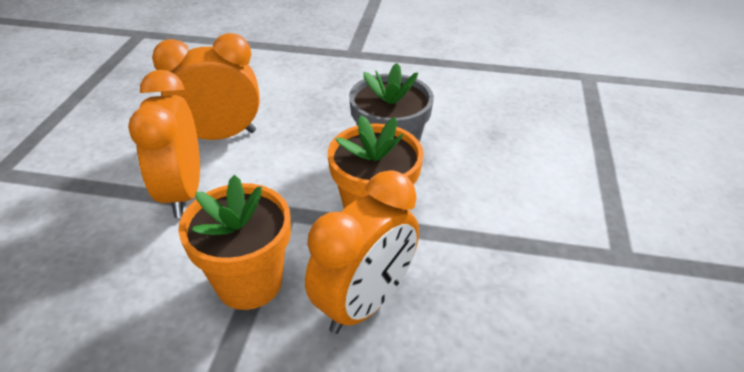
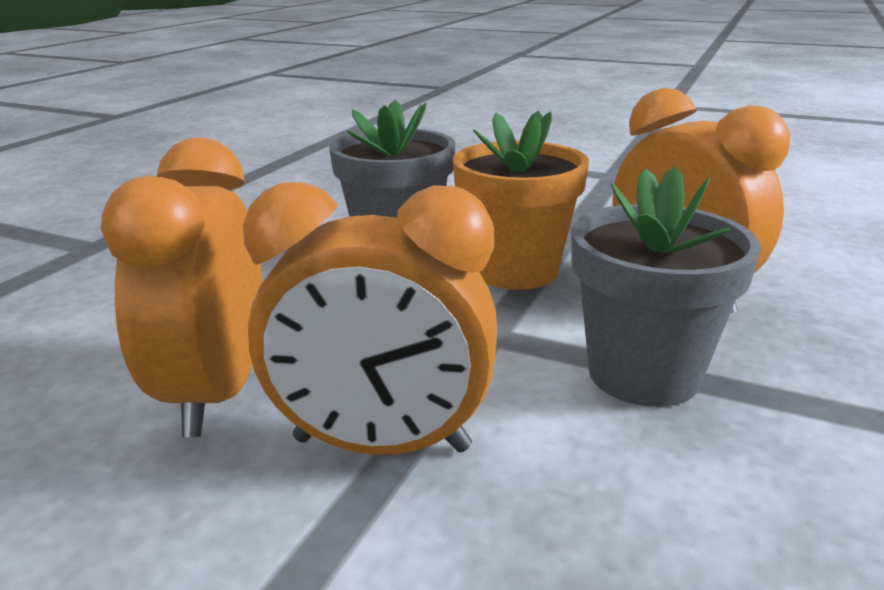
camera: 75 degrees left, 15 degrees down
(249, 282) = (643, 374): orange flower pot -> grey flower pot

